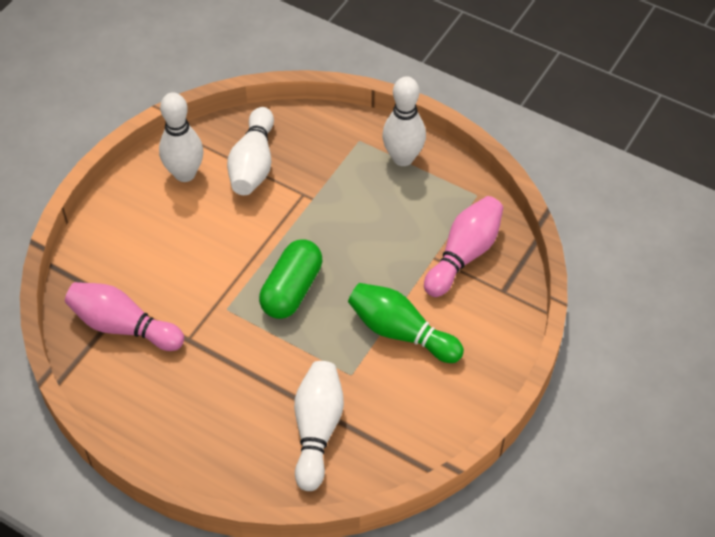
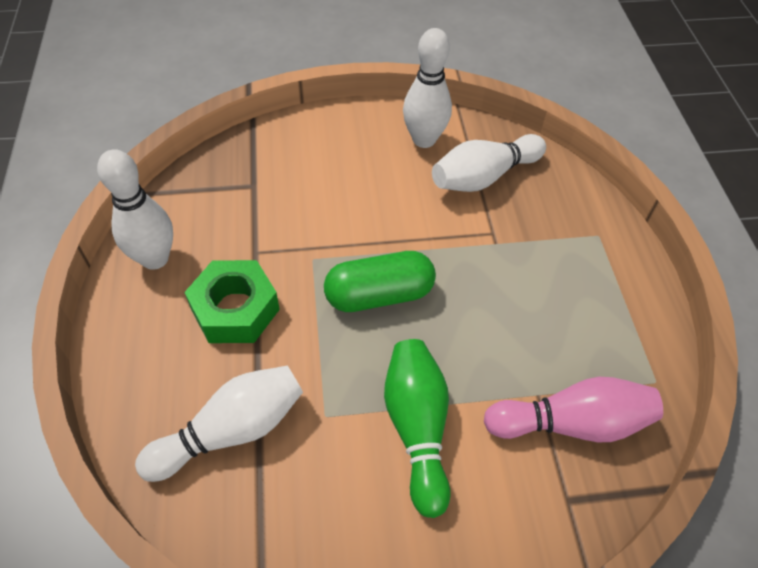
camera: 50 degrees right, 0 degrees up
(123, 326) = (230, 199): pink bowling pin -> none
(226, 378) = (235, 309): none -> green nut
(403, 158) = (621, 283): white bowling pin -> white bowling pin (155, 259)

